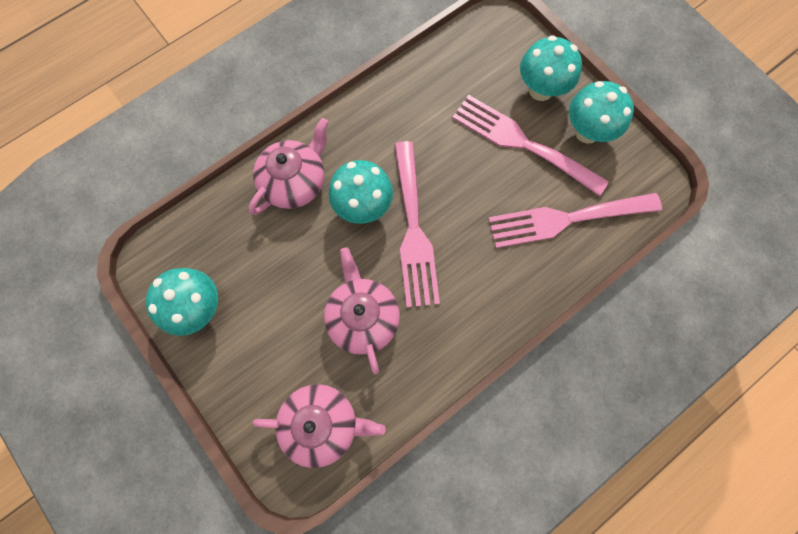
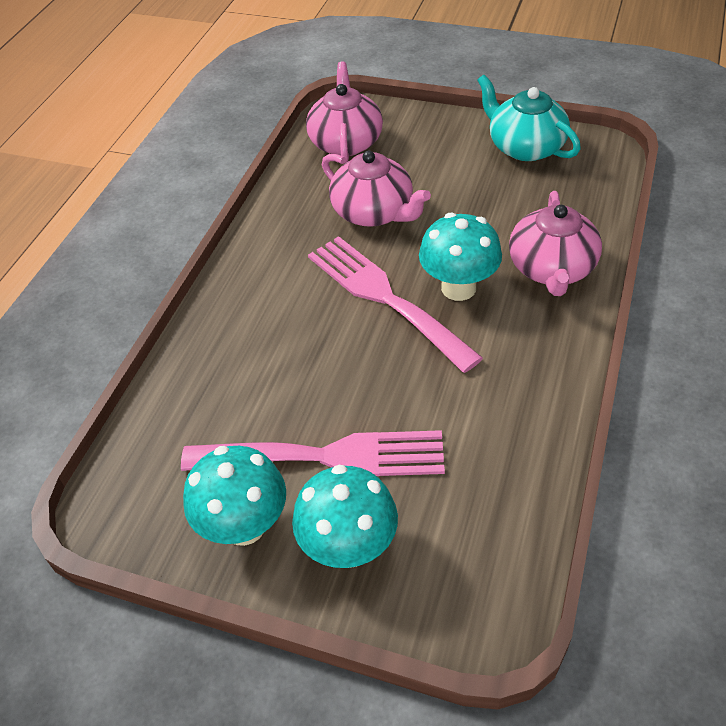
camera: 150 degrees right, 25 degrees down
(198, 308) = (525, 147): turquoise mushroom -> turquoise teapot
(322, 424) = (345, 142): pink teapot -> pink teapot turned 120 degrees clockwise
(565, 219) = (216, 401): pink fork -> none

